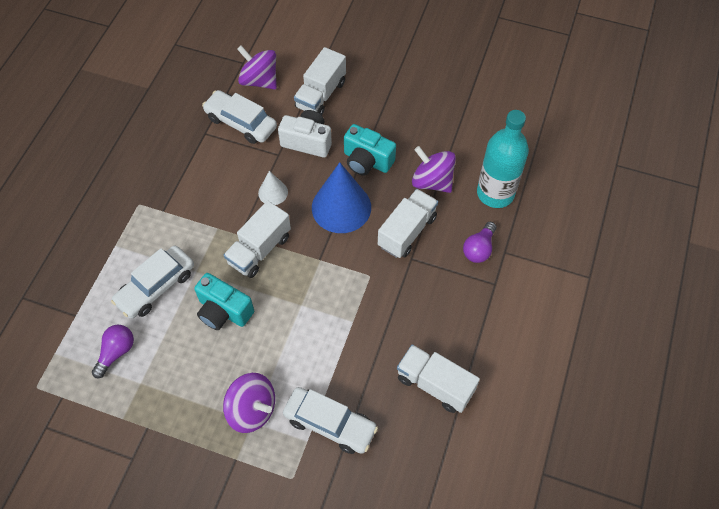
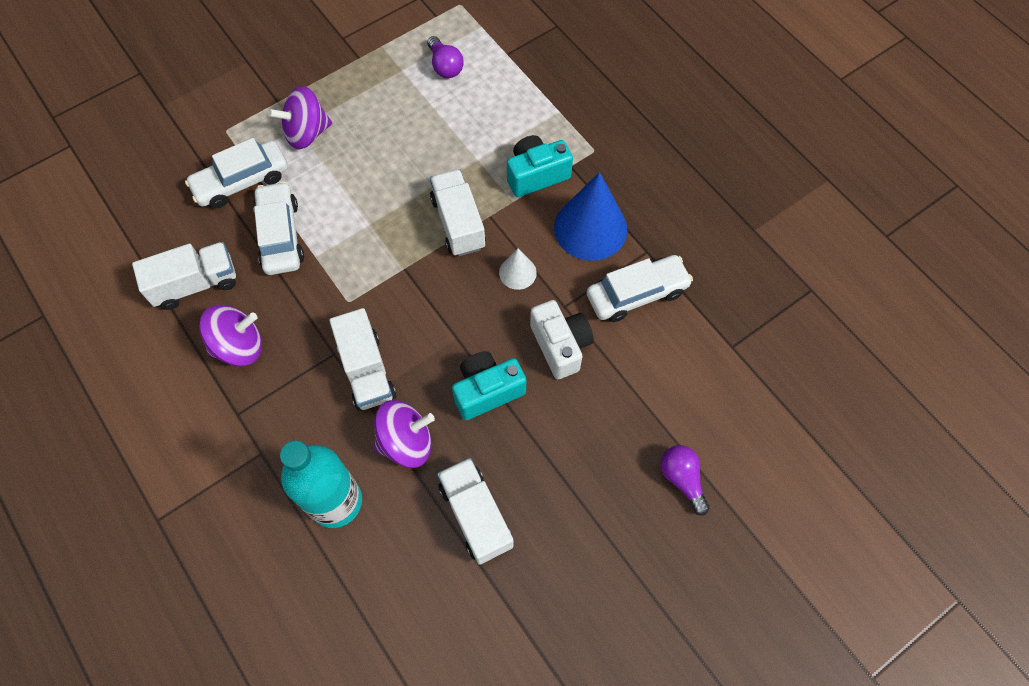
camera: 125 degrees right, 5 degrees up
(156, 287) = (487, 122): white car -> white car (280, 235)
(223, 311) = (417, 160): turquoise camera -> turquoise camera (536, 175)
(259, 80) = (690, 348): purple spinning top -> purple spinning top (239, 346)
(307, 141) = (560, 345): white camera -> white camera turned 75 degrees counterclockwise
(321, 95) = (621, 402): white truck -> white truck (476, 515)
(341, 207) = (448, 326): blue cone -> blue cone (590, 228)
(479, 249) = (286, 428): purple light bulb -> purple light bulb (682, 479)

